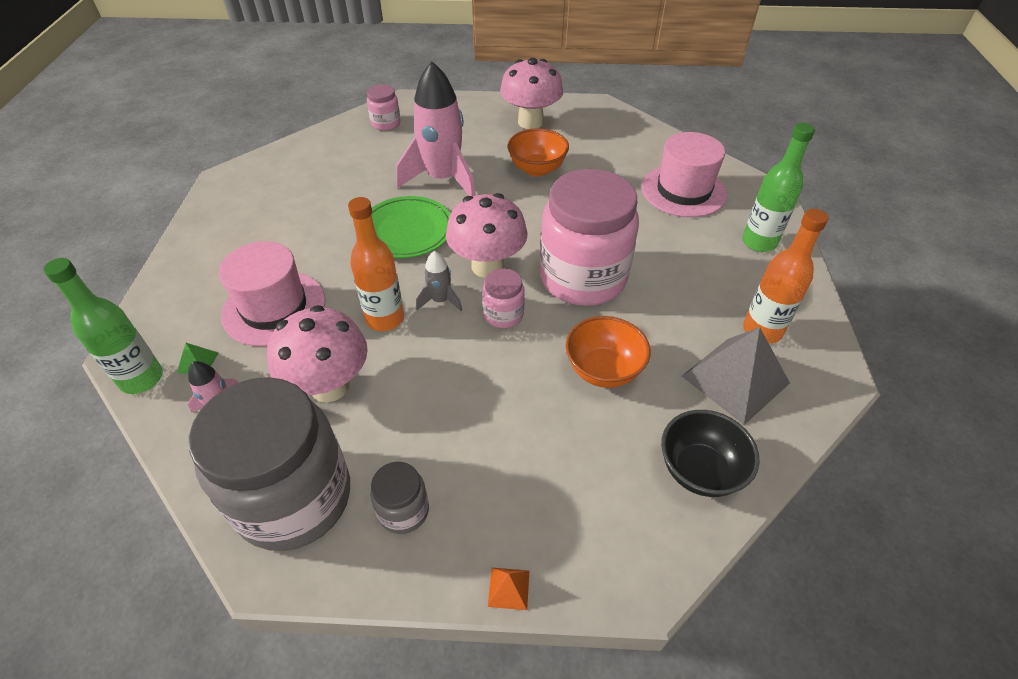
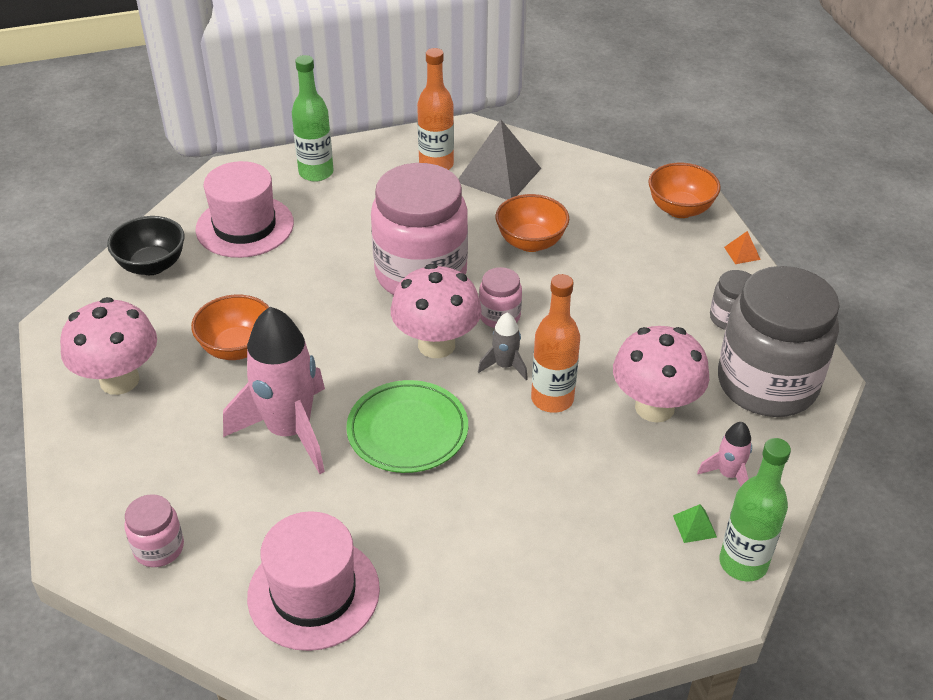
camera: 110 degrees left, 5 degrees down
(274, 308) = (588, 498): pink hat -> pink hat (313, 593)
(623, 551) = (680, 209): none -> orange bowl
(699, 470) = (594, 184): black bowl -> black bowl (152, 265)

